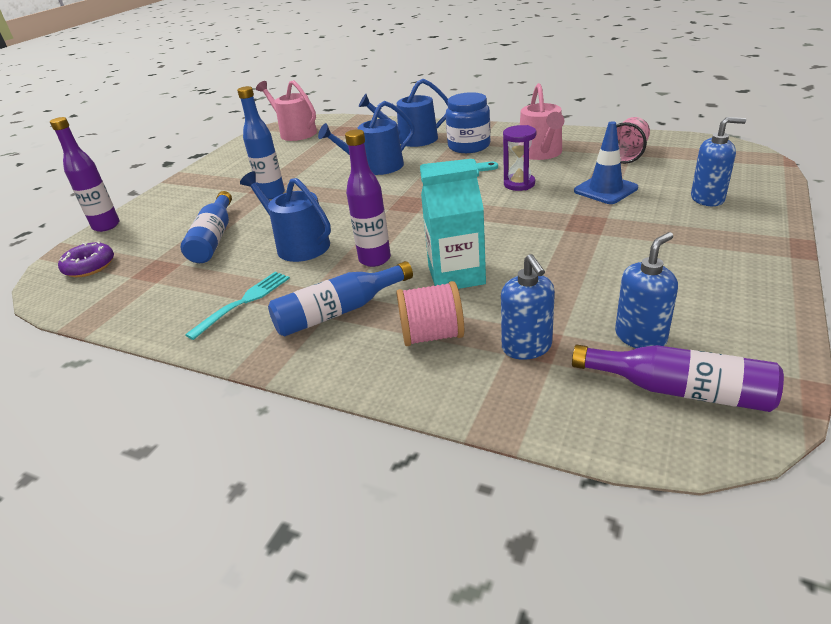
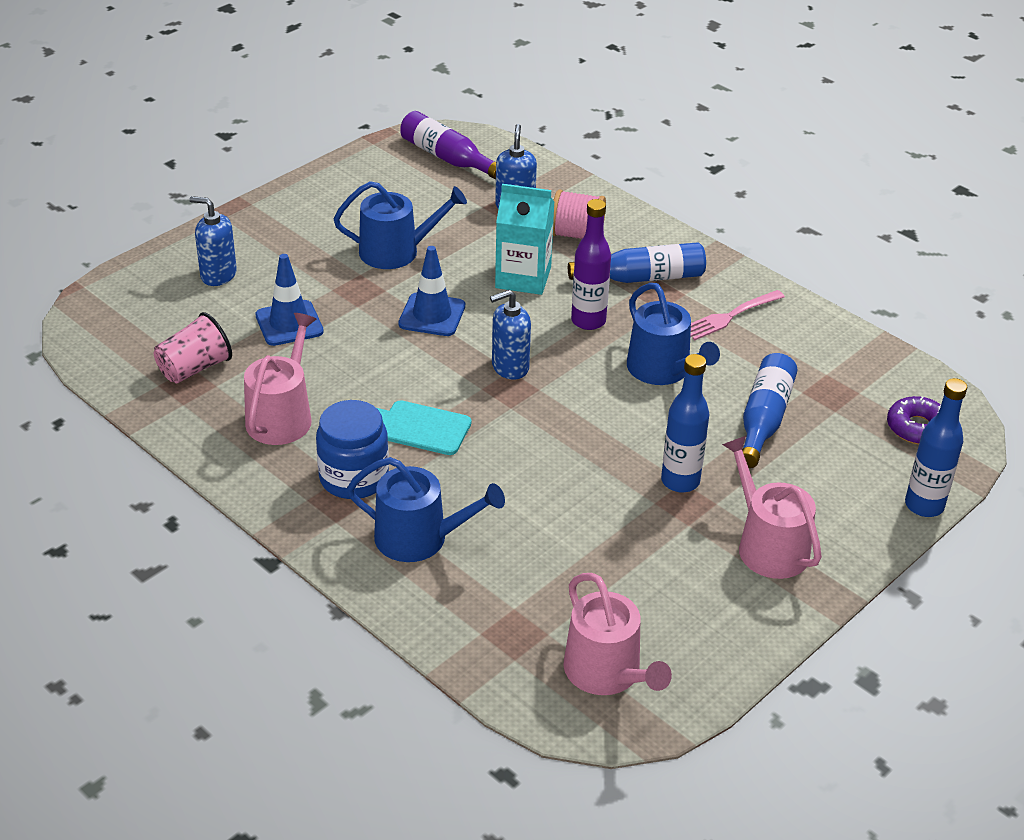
camera: 165 degrees left, 5 degrees up
(106, 226) = (924, 505): purple bottle -> blue bottle
(215, 185) = (768, 545): none -> pink watering can
(243, 302) = (730, 316): turquoise fork -> pink fork
(376, 167) = (512, 483): blue watering can -> blue watering can (396, 251)
(507, 225) = (432, 315): none -> blue traffic cone
(519, 184) = (364, 369): purple hourglass -> none
(640, 337) = (433, 189): blue soap dispenser -> blue soap dispenser (510, 367)

